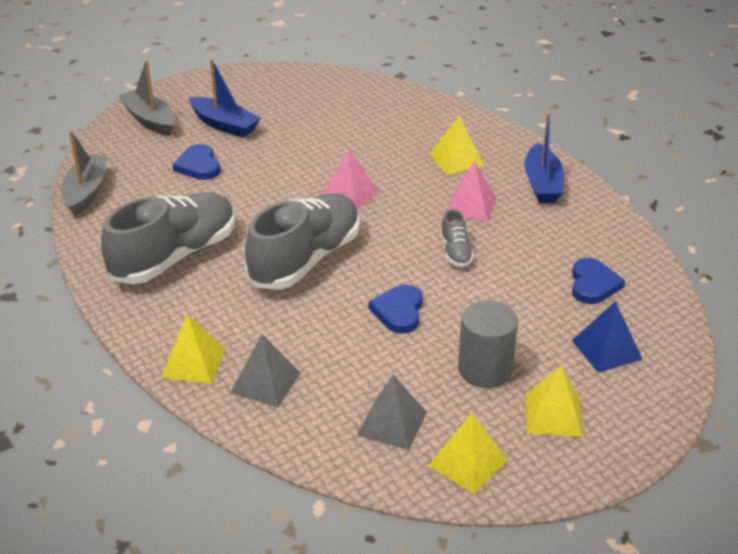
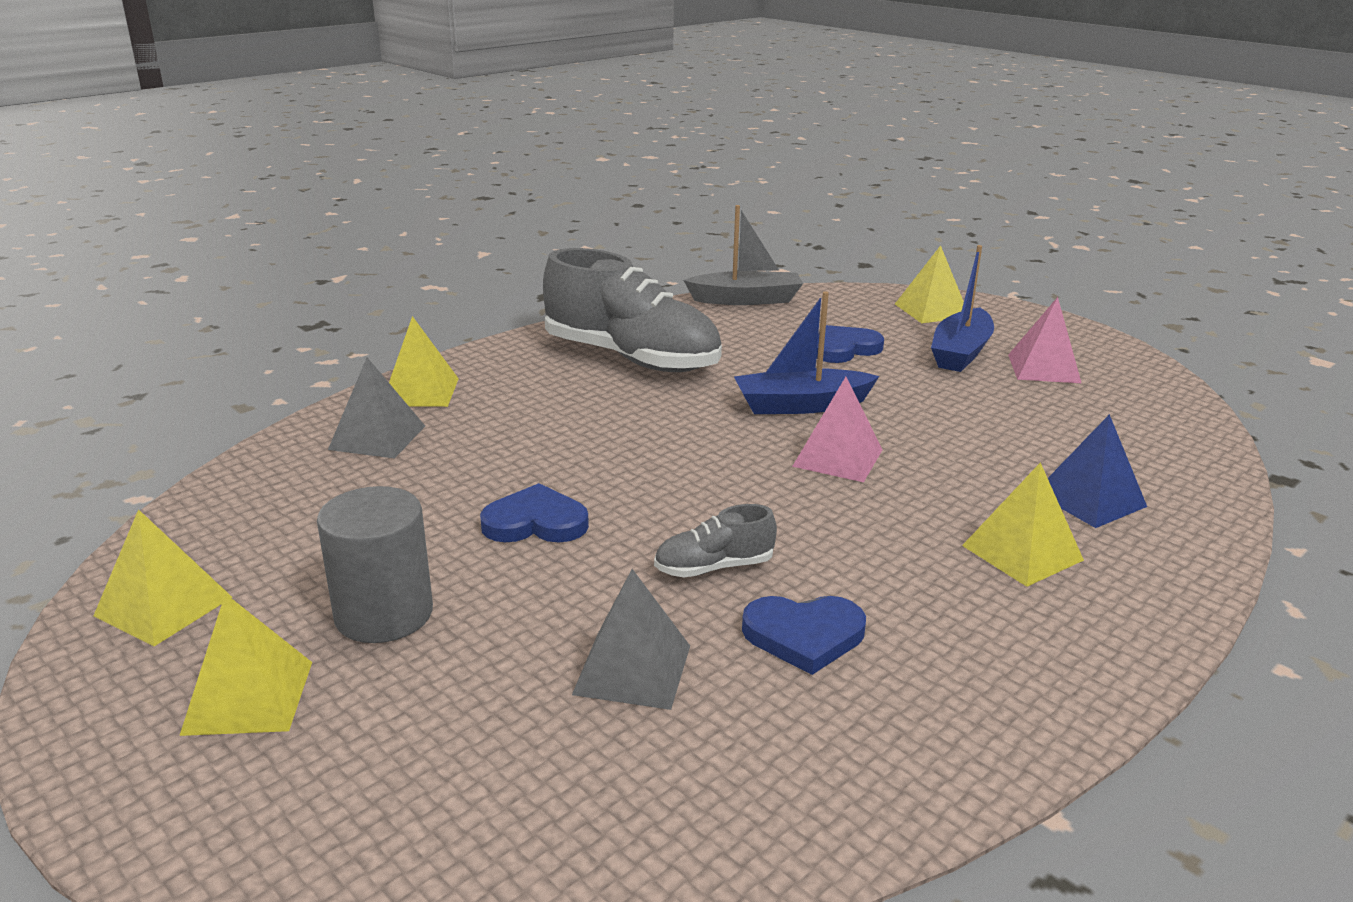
camera: 80 degrees right, 10 degrees down
(150, 120) = (931, 310): grey boat -> yellow pyramid
(305, 259) = (650, 439): grey shoe -> none
(392, 423) = (273, 534): grey pyramid -> grey pyramid (633, 669)
(471, 206) = (871, 577): pink pyramid -> pink pyramid (1044, 368)
(542, 184) = (1011, 668): blue boat -> blue boat (801, 405)
(593, 284) = (655, 751): blue heart -> blue heart (804, 635)
(606, 349) = (431, 771): blue pyramid -> blue pyramid (1089, 499)

